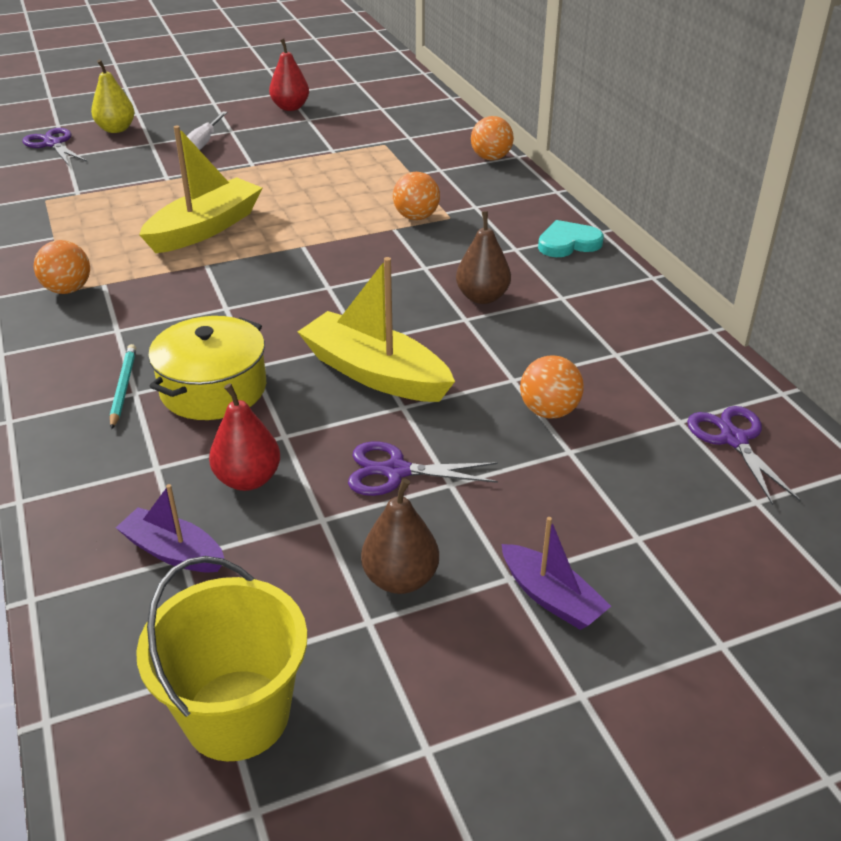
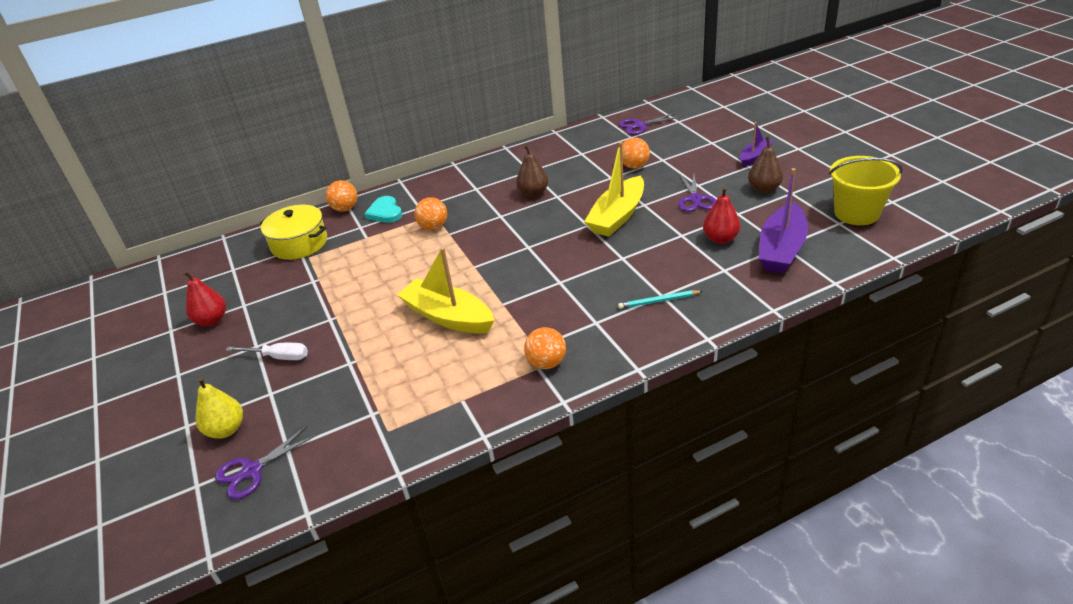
camera: 90 degrees left, 0 degrees up
(173, 552) = (781, 249): purple boat -> purple boat, size x1.76
(213, 389) = (648, 267): yellow pot -> yellow pot (299, 243)
(568, 243) = (469, 173): turquoise heart -> turquoise heart (385, 212)

